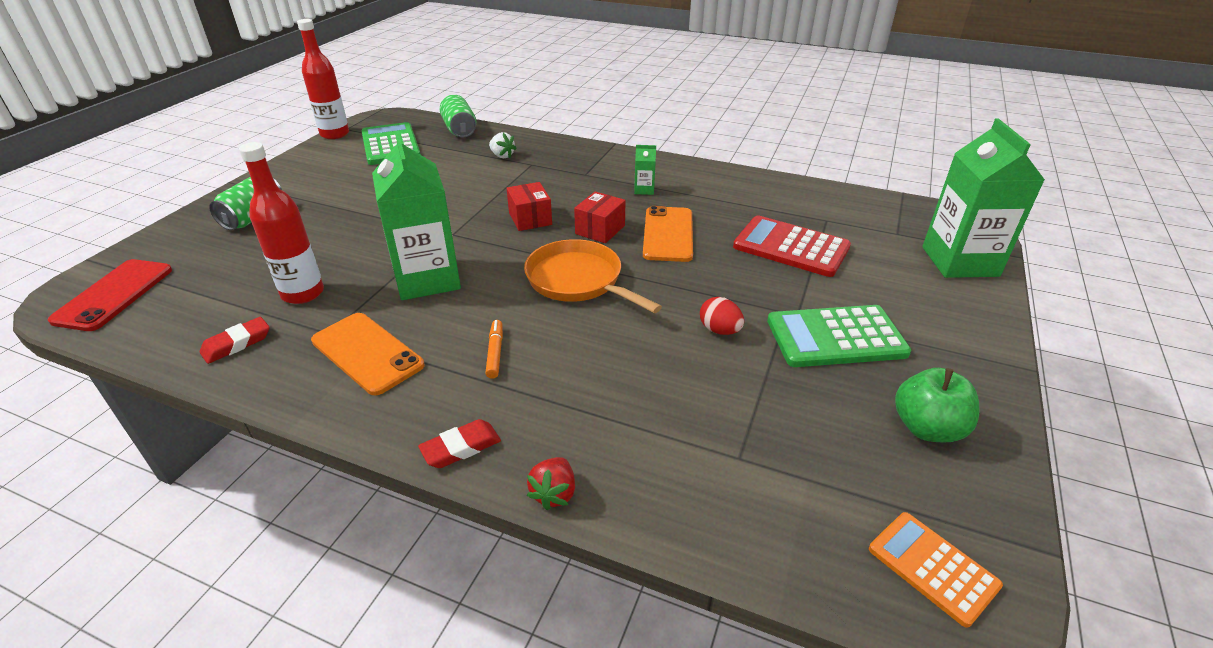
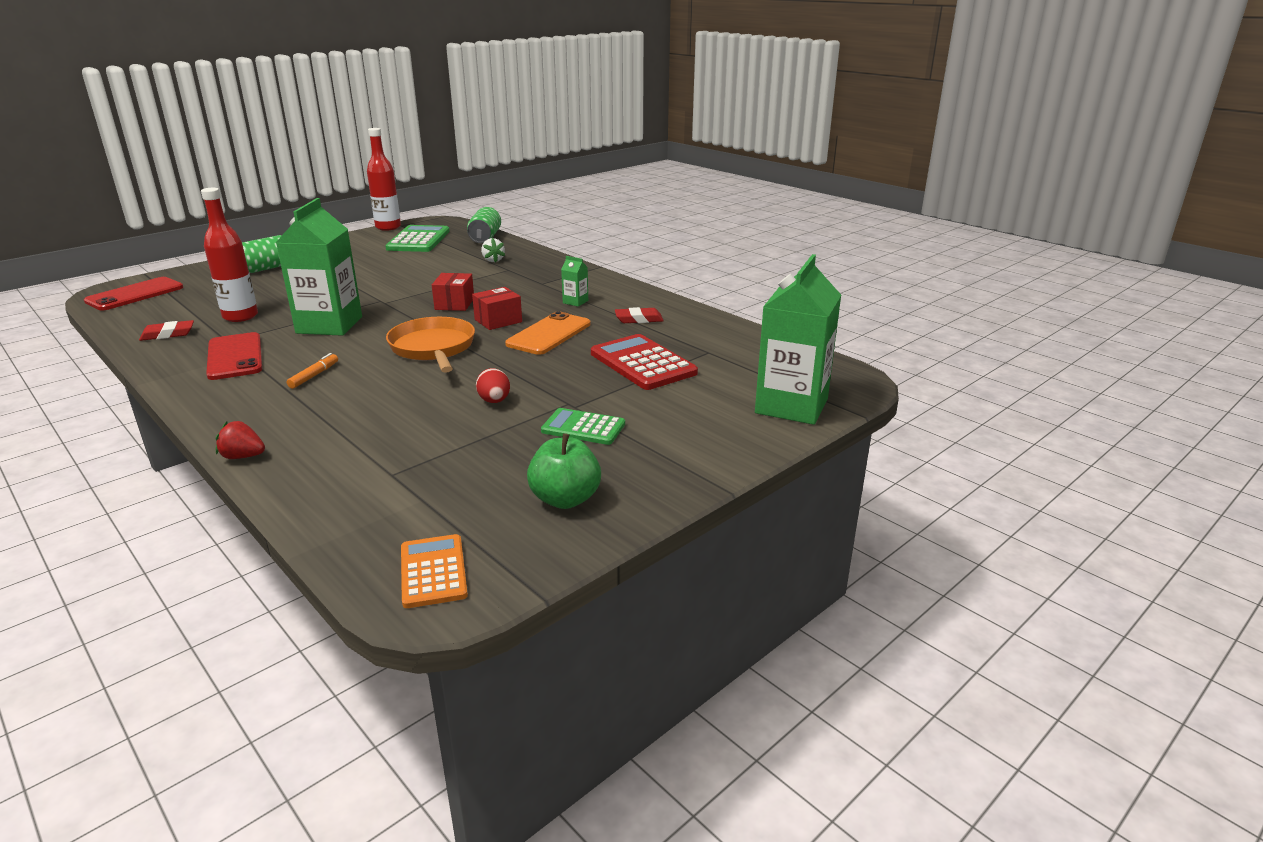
camera: 25 degrees right, 10 degrees down
(367, 353) = (235, 357): orange phone -> red phone
(461, 447) = (221, 418): red eraser -> red eraser (638, 319)
(554, 493) = (243, 456): red strawberry -> red strawberry turned 60 degrees clockwise
(836, 337) = (583, 428): green calculator -> green calculator, size x0.63

